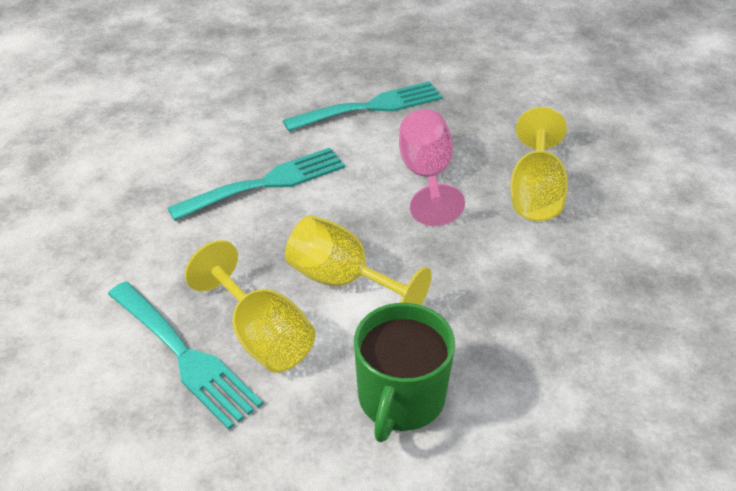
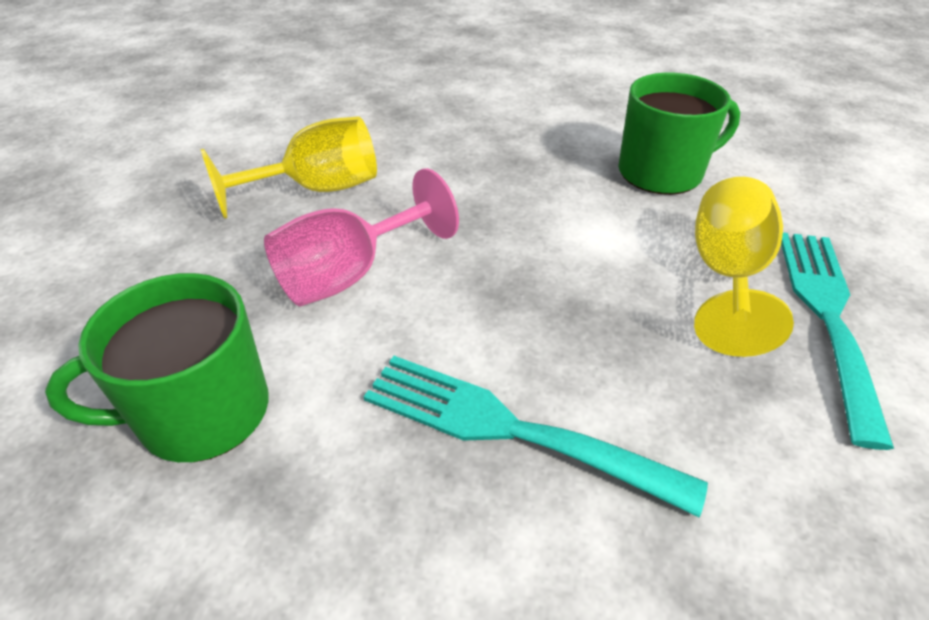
camera: 125 degrees left, 0 degrees up
(342, 280) = (590, 259): yellow goblet -> none
(371, 107) = (201, 413): turquoise fork -> green mug

